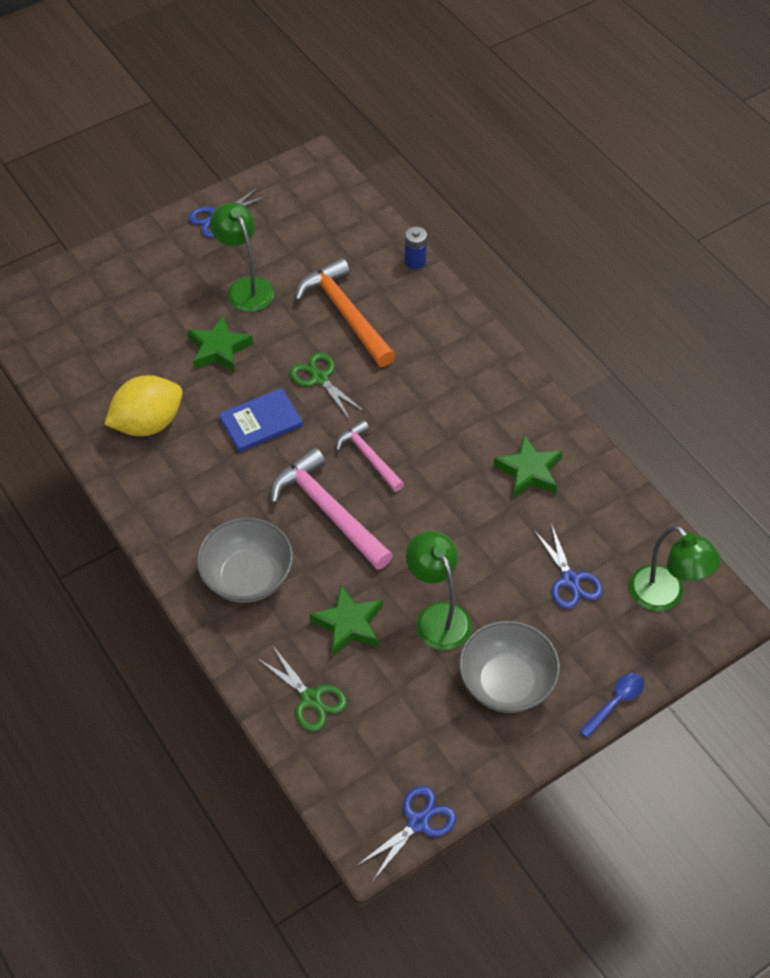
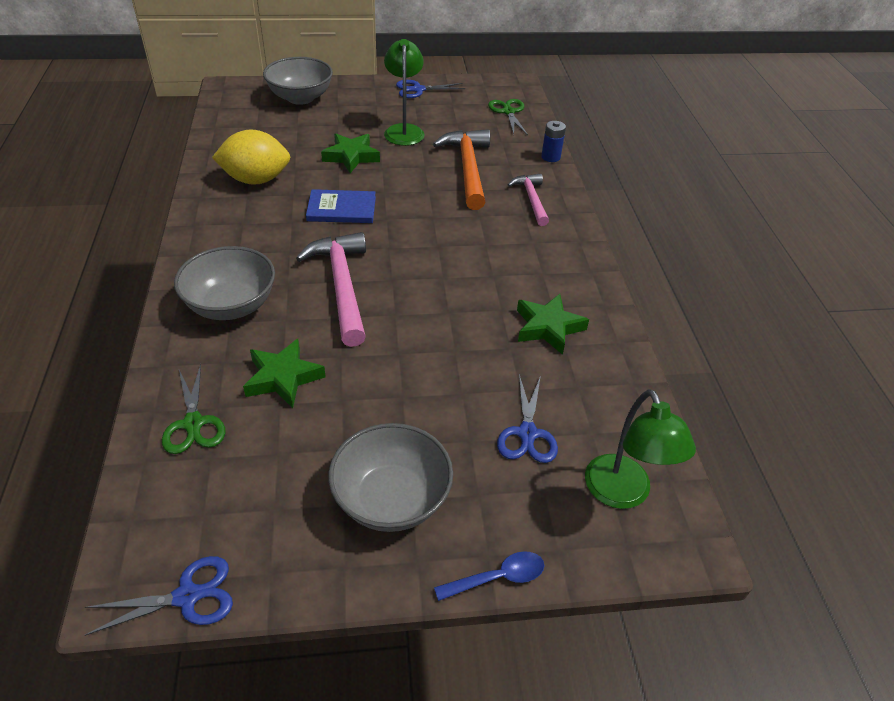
camera: 25 degrees right, 10 degrees down
(99, 286) = (300, 98): none -> grey bowl
(320, 378) = (413, 199): green scissors -> green scissors (508, 112)
(368, 457) = (409, 263): pink hammer -> pink hammer (531, 199)
(437, 616) = (370, 407): green lamp -> none

